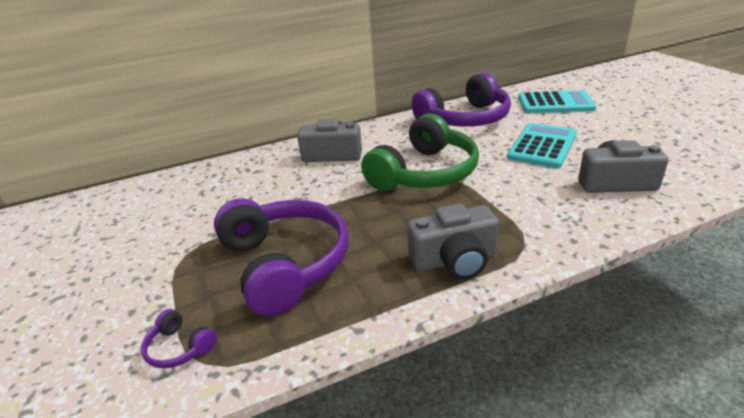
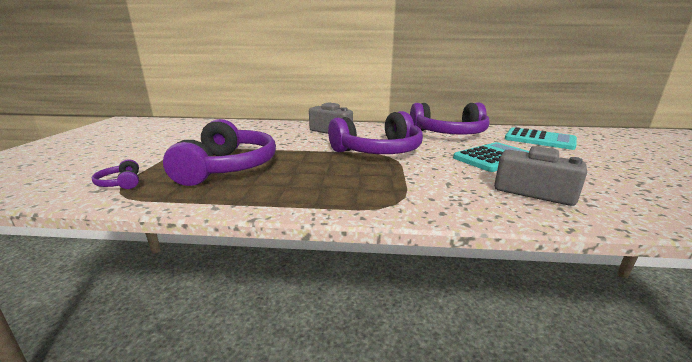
camera: 25 degrees right, 10 degrees down
(425, 173) = (378, 151): green headphones -> purple headphones
(454, 260) = (330, 195): grey camera -> none

